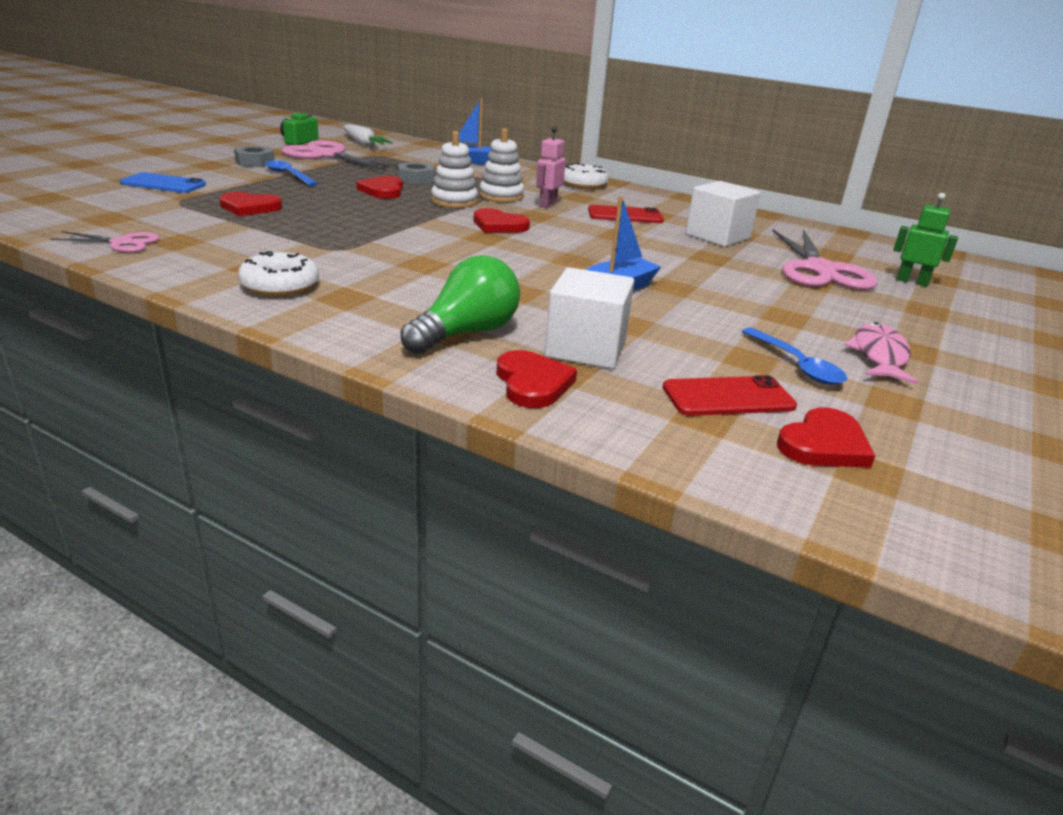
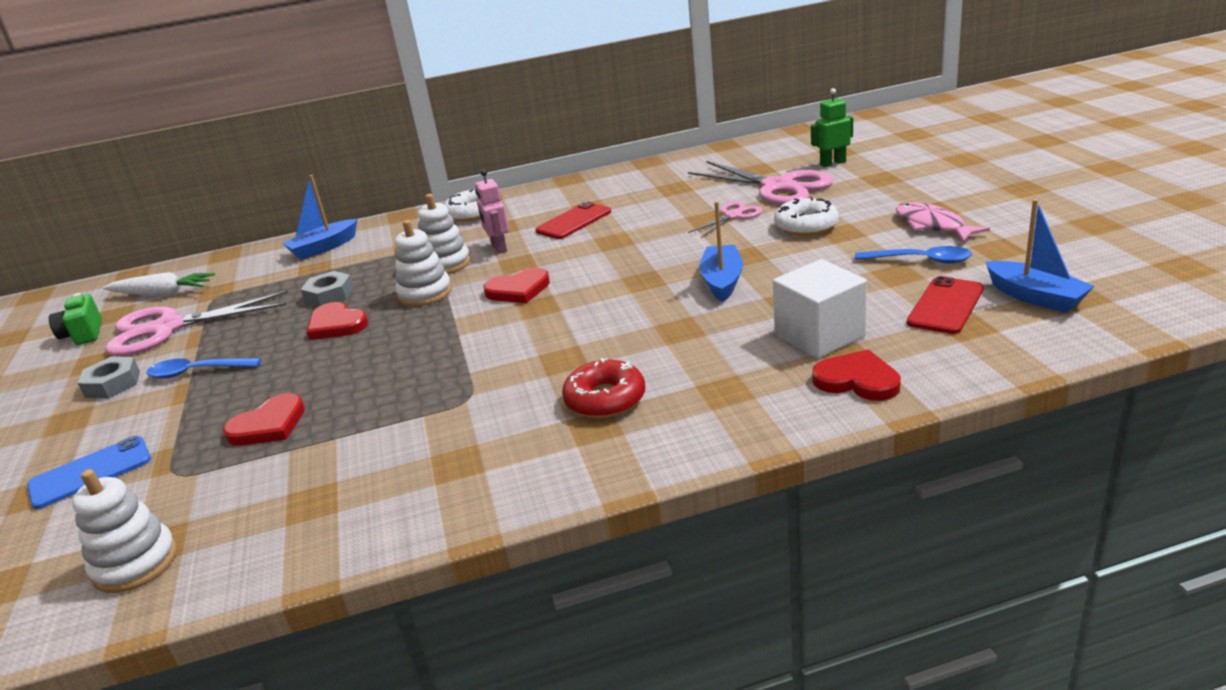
camera: 40 degrees left, 0 degrees up
(85, 219) = (135, 563): none -> white stacking toy
(122, 243) = (265, 546): pink scissors -> pink scissors (733, 216)
(280, 285) = (523, 458): white donut -> white donut (806, 226)
(385, 291) = (605, 399): none -> red donut
(466, 333) = (738, 382): green light bulb -> none
(717, 236) = (669, 199): white cube -> none
(824, 444) = (1035, 297): red heart -> blue boat

